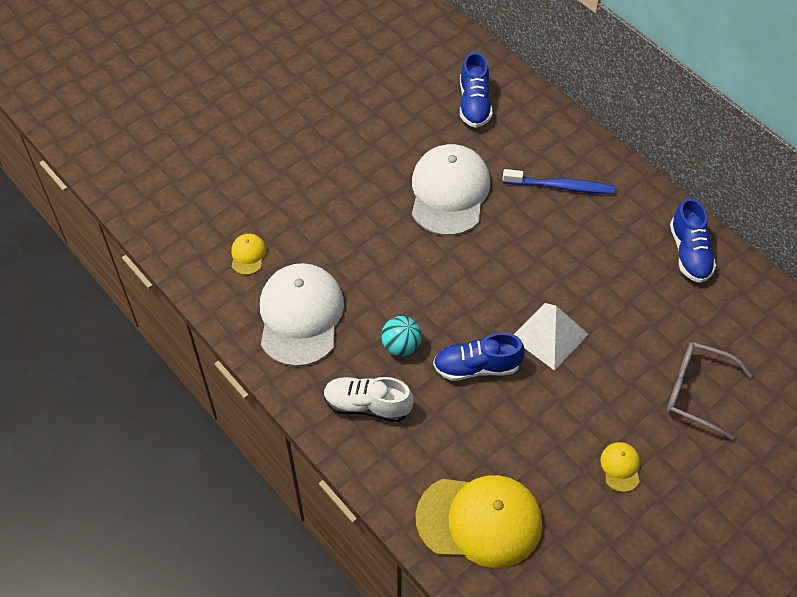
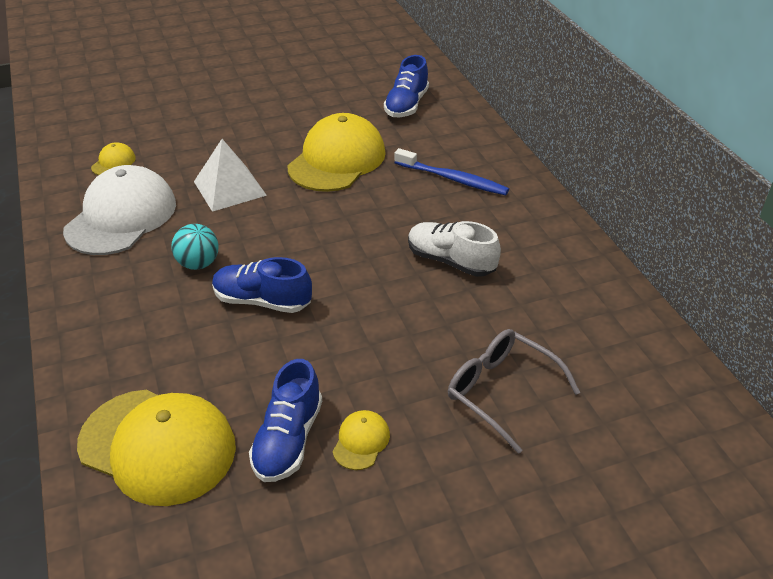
camera: 20 degrees right, 15 degrees down
(367, 405) = (124, 303): white shoe -> white shoe (450, 261)
(449, 192) = (337, 160): white cap -> yellow cap
(549, 336) = (360, 294): white pyramid -> white pyramid (229, 188)
(689, 253) = (564, 262): blue shoe -> blue shoe (288, 440)

